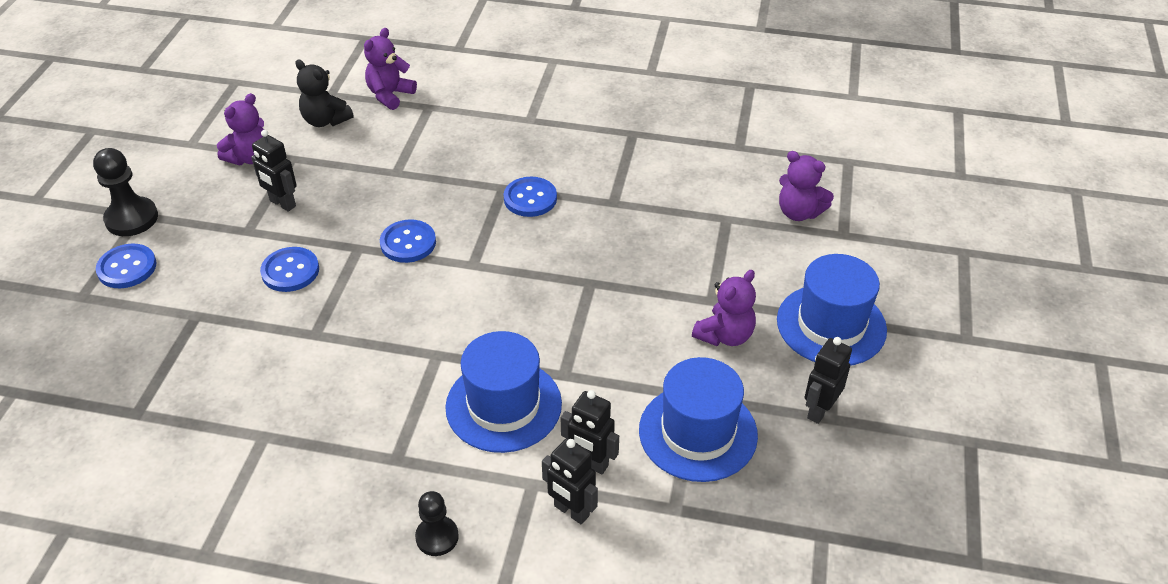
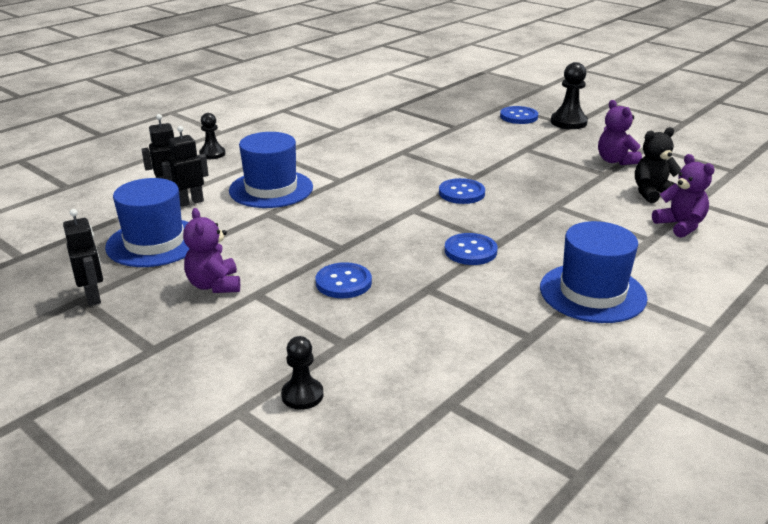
camera: 120 degrees right, 15 degrees down
(282, 204) = (547, 162): black robot -> none
(290, 271) = (470, 154): blue button -> blue button (343, 282)
(799, 212) = (302, 395): purple teddy bear -> black pawn
(831, 325) = (151, 343): blue hat -> blue hat (592, 293)

